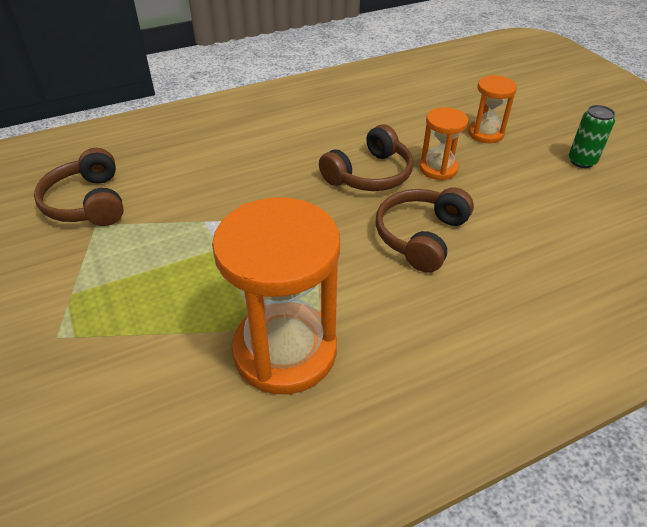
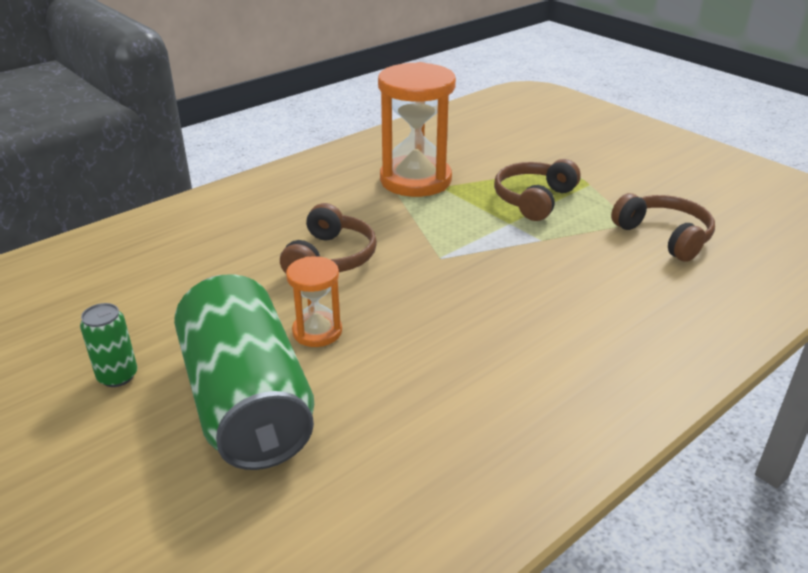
camera: 165 degrees right, 10 degrees down
(370, 175) = (399, 310): brown headphones -> brown headphones (533, 199)
(485, 133) = (247, 401): orange hourglass -> green can

